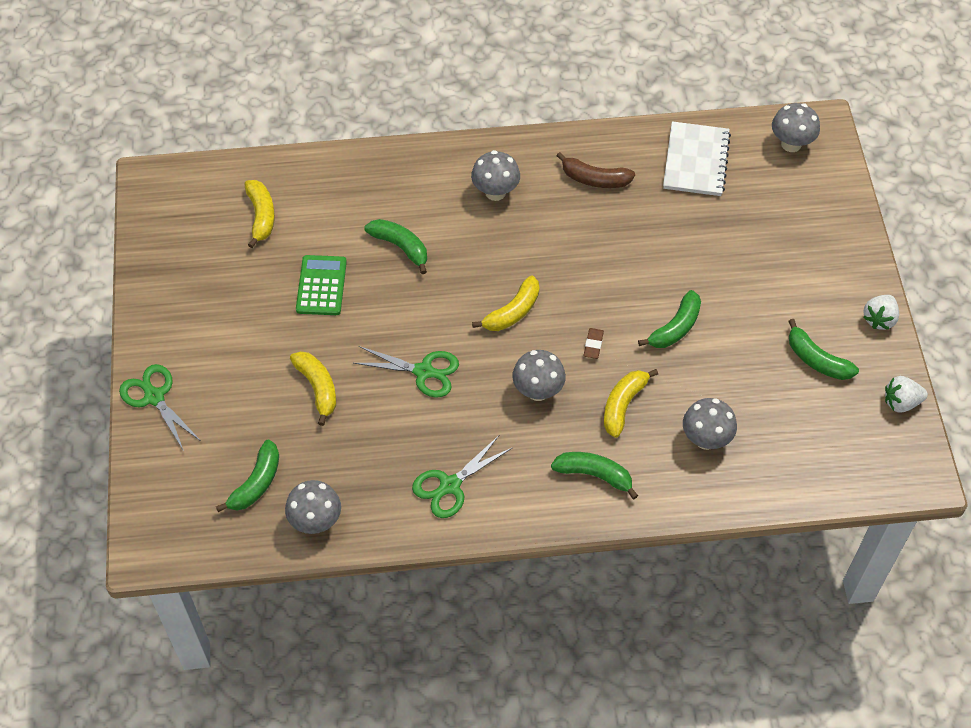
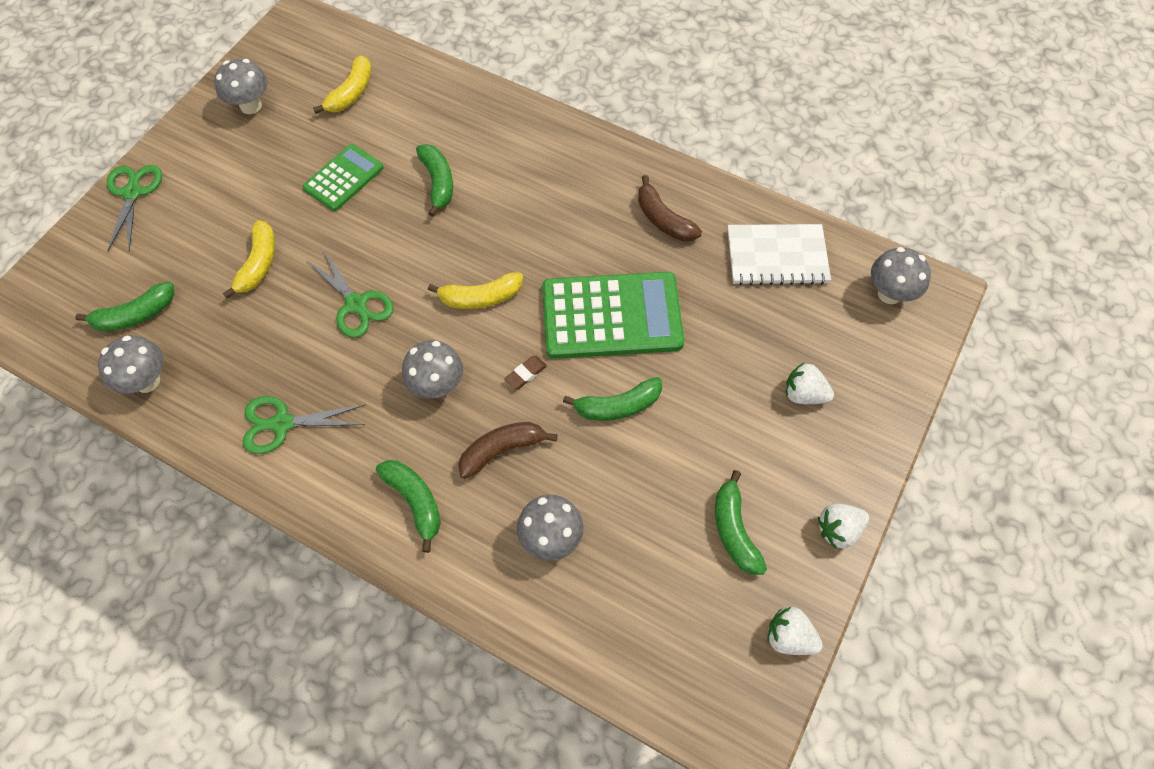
camera: 35 degrees right, 5 degrees up
(495, 192) = (562, 181): grey mushroom -> grey mushroom (251, 106)
(618, 269) = (611, 316): none -> green calculator
(623, 405) = (502, 450): yellow banana -> brown banana
(696, 161) = (777, 256): white notebook -> white notebook turned 45 degrees clockwise
(790, 245) = (804, 394): none -> white strawberry

